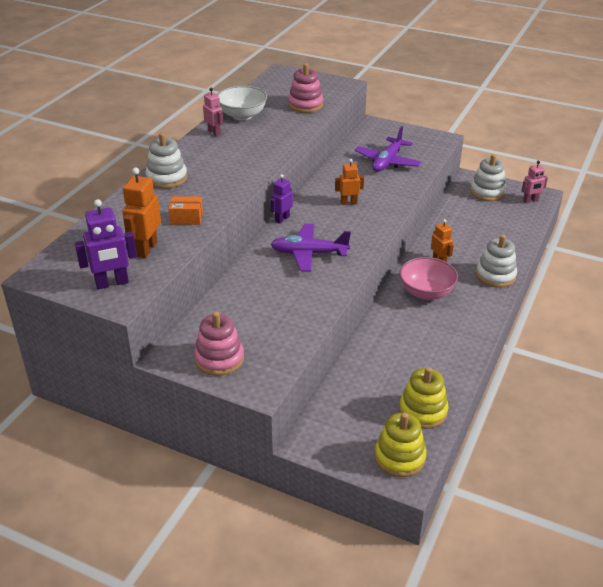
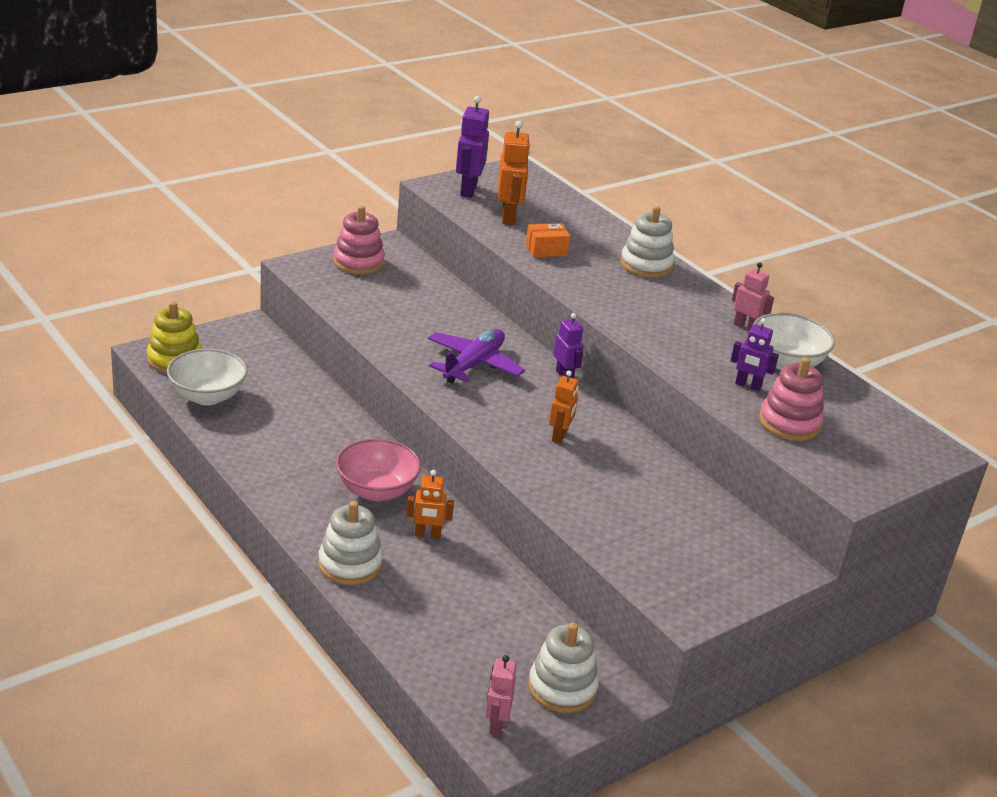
camera: 115 degrees right, 5 degrees down
(146, 249) = (508, 217): orange robot -> orange robot turned 45 degrees clockwise
(186, 218) = (546, 250): orange box -> orange box turned 45 degrees clockwise
(214, 132) = (745, 327): pink robot -> pink robot turned 135 degrees counterclockwise
(282, 120) = (748, 385): none -> purple robot
(387, 162) = (647, 519): purple plane -> none
(423, 411) = (207, 396): yellow stacking toy -> white bowl

